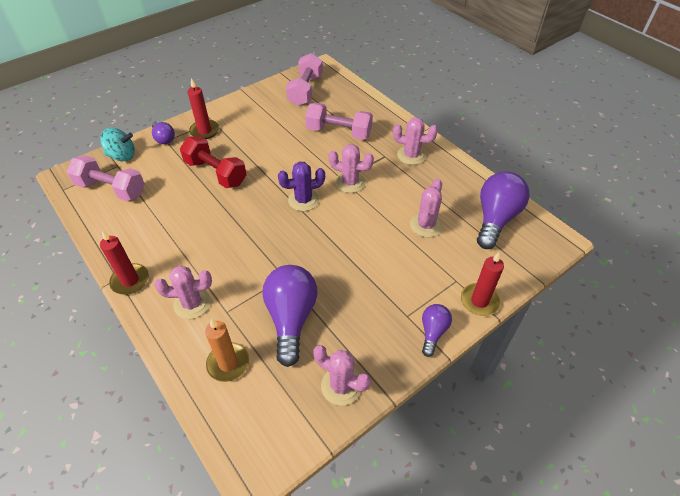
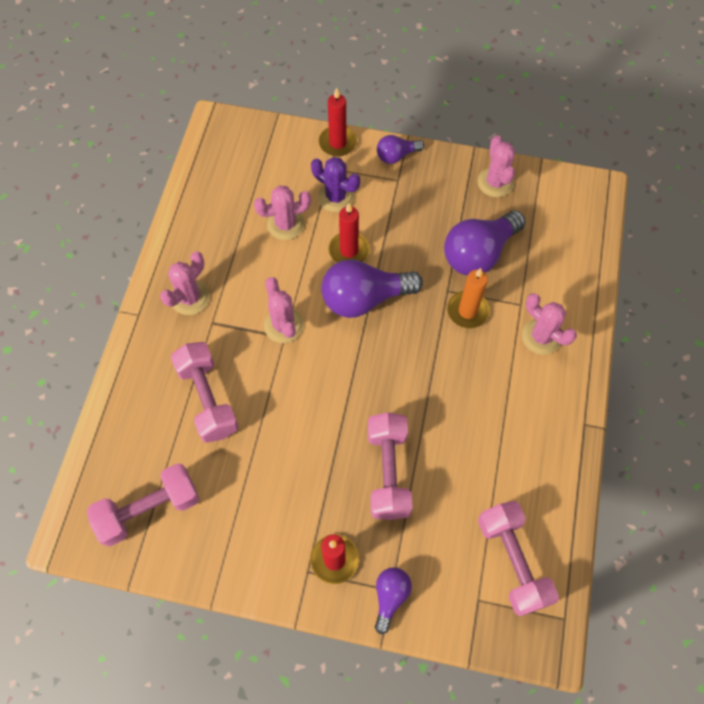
camera: 130 degrees left, 15 degrees up
(122, 156) = (461, 614): turquoise spinning top -> none
(130, 280) = (575, 410): red candle -> red candle (349, 250)
(216, 173) = (388, 472): red dumbbell -> pink dumbbell
(228, 363) = (555, 264): orange candle -> orange candle (467, 311)
(303, 200) = (346, 348): purple cactus -> purple cactus (336, 197)
(411, 155) = (190, 298): pink cactus -> pink cactus turned 60 degrees clockwise
(495, 219) = (228, 177): purple light bulb -> purple light bulb (364, 298)

